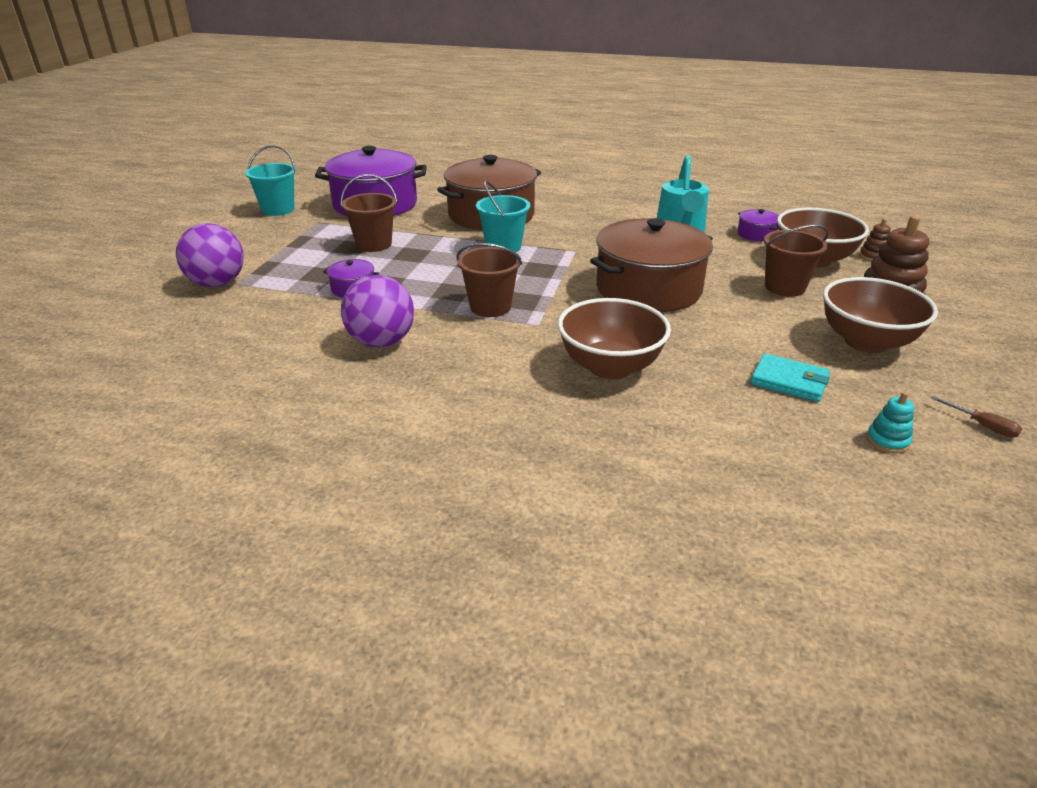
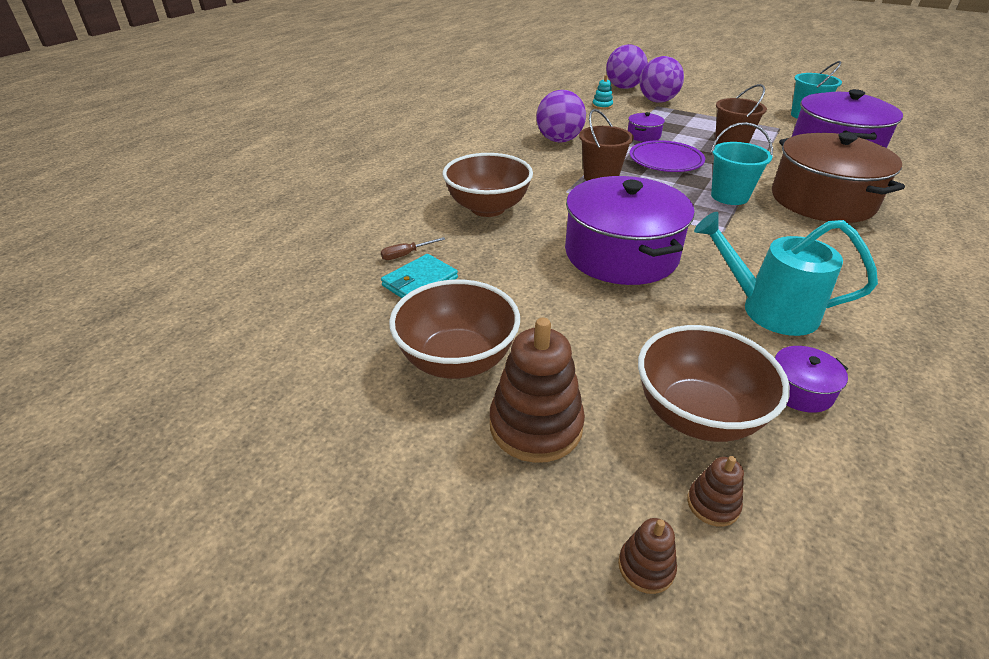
camera: 105 degrees right, 5 degrees up
(146, 309) = (623, 87): none -> purple ball
(429, 275) = (665, 161): none -> purple plate
(648, 289) = (621, 254): brown pot -> purple pot
(785, 287) = (608, 350): brown bucket -> none
(887, 441) = (312, 300): turquoise stacking toy -> turquoise stacking toy (602, 106)
(933, 270) = (646, 567): none -> brown stacking toy
(982, 426) = (282, 367): brown screwdriver -> brown screwdriver (406, 255)

